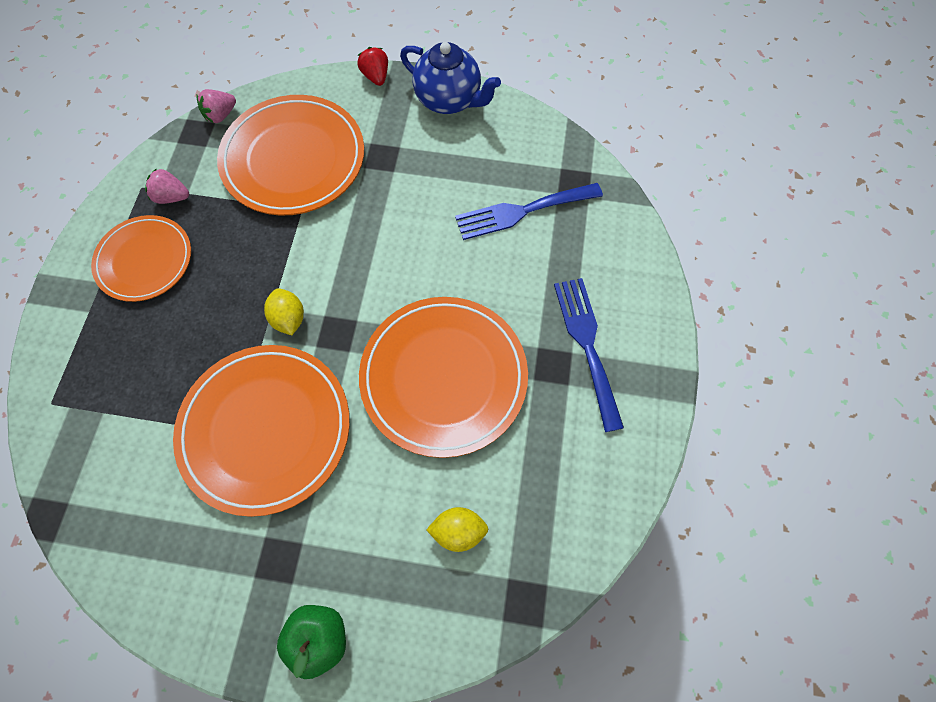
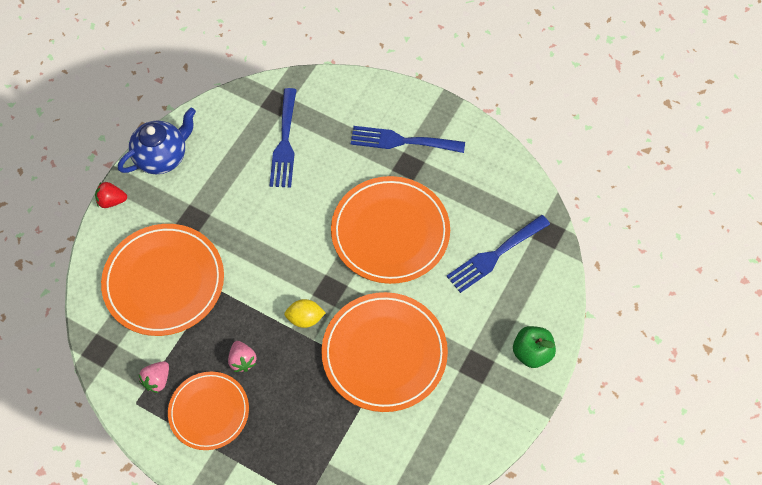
camera: 70 degrees left, 5 degrees down
(221, 115) = (91, 326): pink strawberry -> pink strawberry (242, 360)
(458, 531) = (494, 255): yellow lemon -> blue fork

